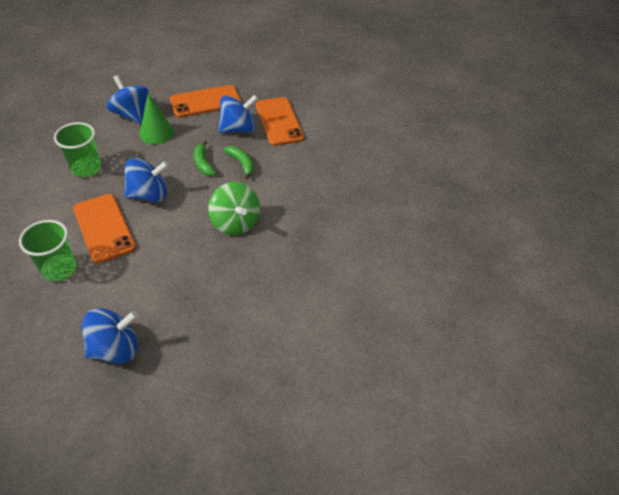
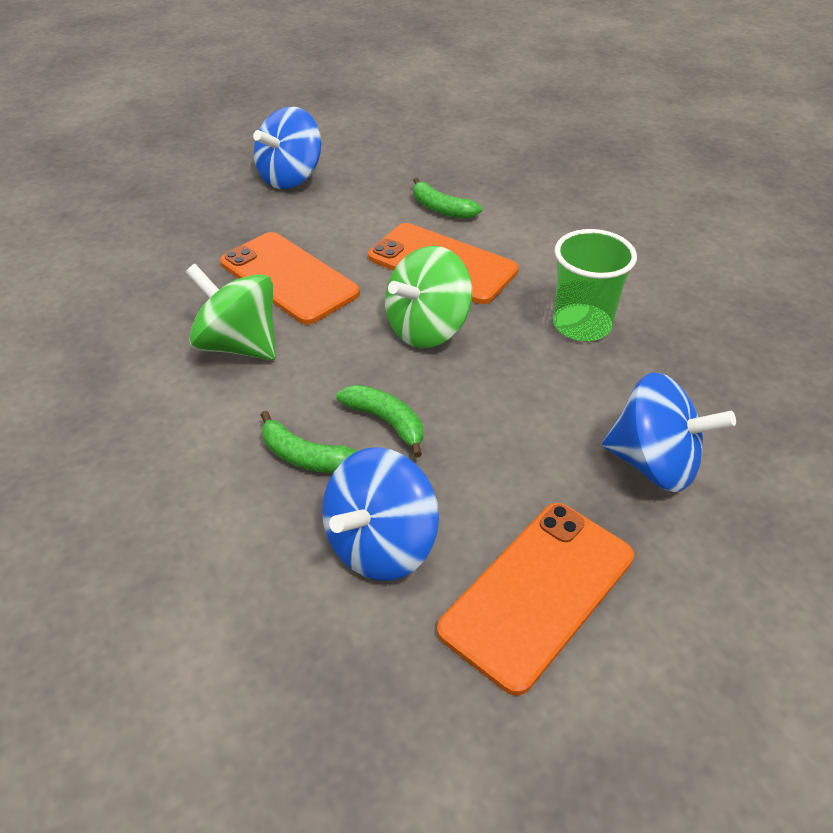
camera: 155 degrees right, 5 degrees down
(59, 269) = (441, 209): green cup -> green banana
(149, 195) = (427, 329): blue spinning top -> green spinning top
(156, 133) = (550, 445): green cone -> none
(279, 121) = (289, 626): orange phone -> orange phone (289, 278)

